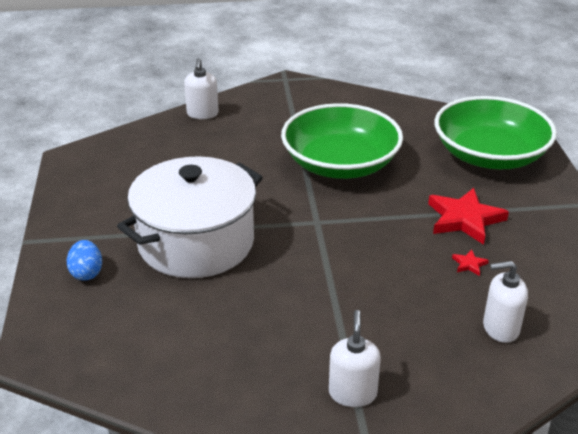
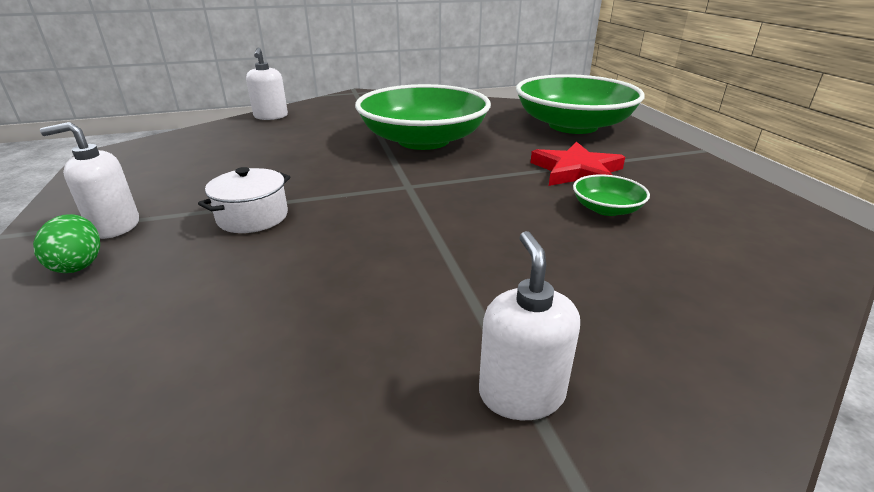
camera: 10 degrees left, 5 degrees down
(87, 273) = (79, 264): blue egg -> green egg
(196, 242) = (253, 217): white pot -> white pot, size x0.44
(469, 264) = (606, 209): red star -> green bowl
(500, 328) = (690, 271): white soap dispenser -> white soap dispenser (115, 226)

